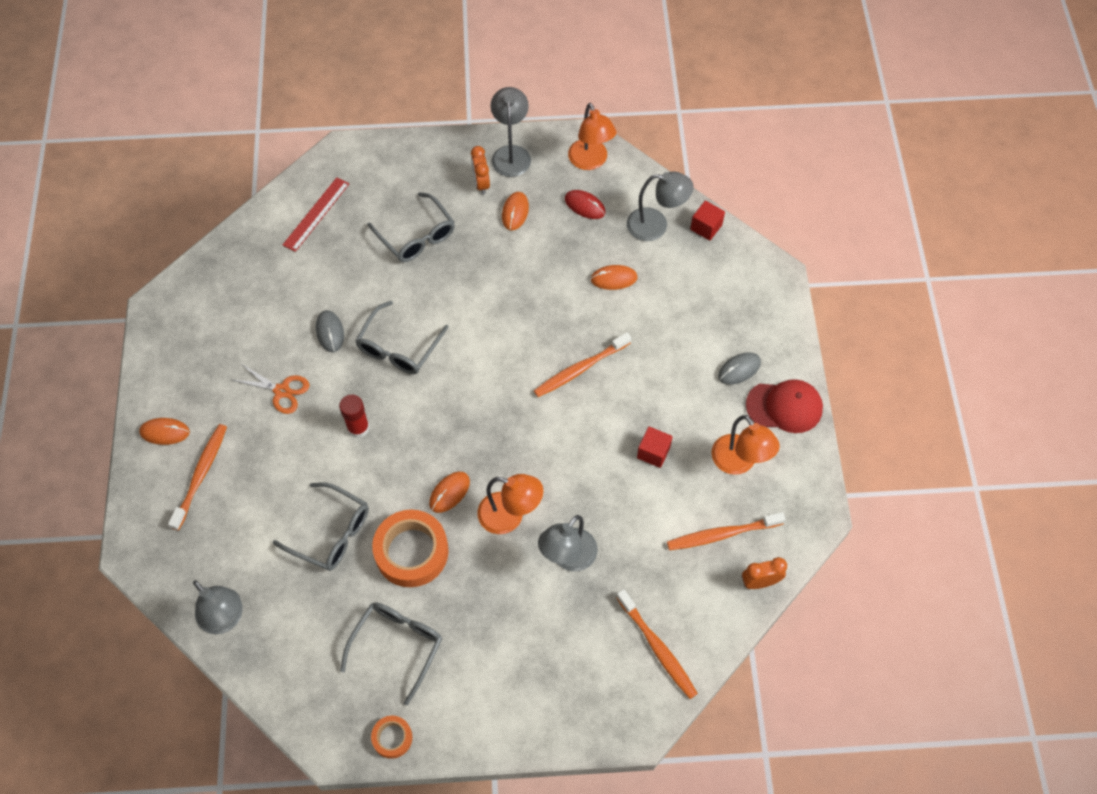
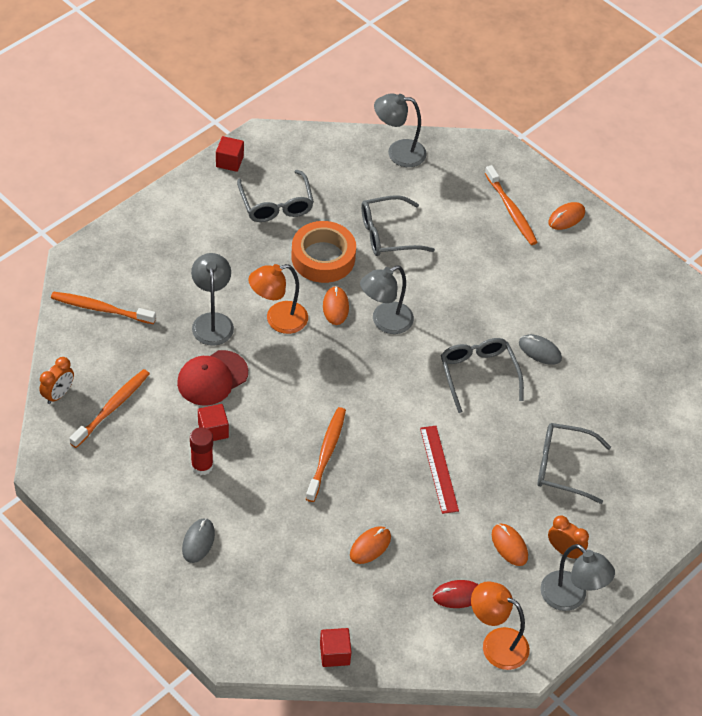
camera: 135 degrees right, 10 degrees down
(282, 391) = (524, 291): orange scissors -> none
(316, 214) = (658, 428): red ruler -> red ruler (439, 469)
(358, 427) = (444, 304): red glue stick -> red glue stick (202, 466)
(392, 738) = (229, 161): orange tape -> red cube
(656, 225) = (380, 622): grey lamp -> grey lamp (385, 322)
(739, 462) = (139, 467): orange lamp -> none
(784, 407) = (136, 536): red cap -> red cap (212, 378)

